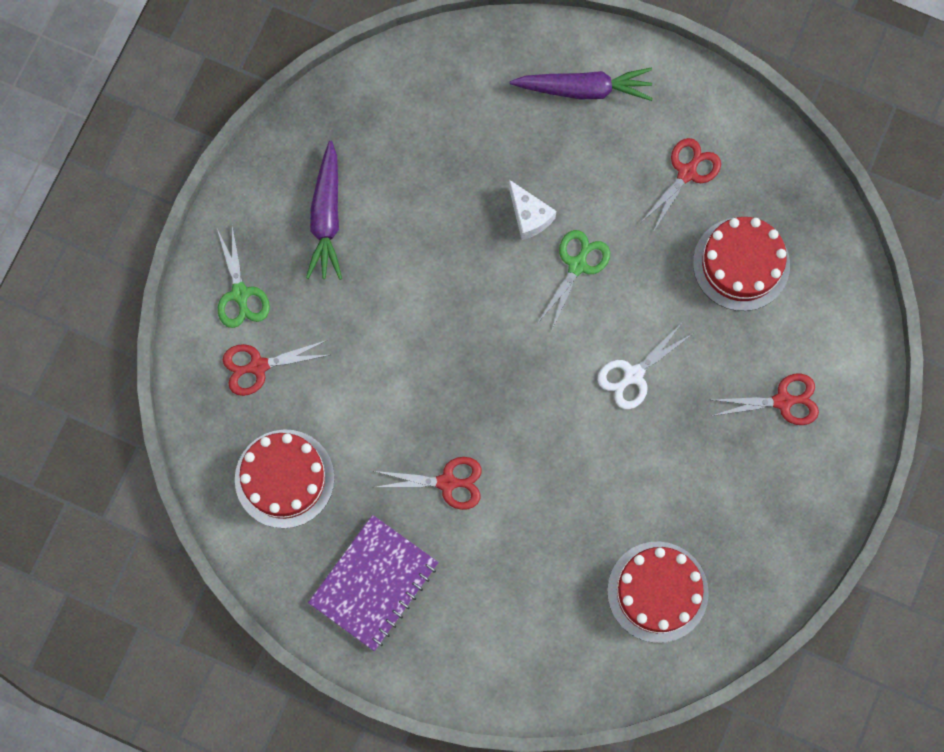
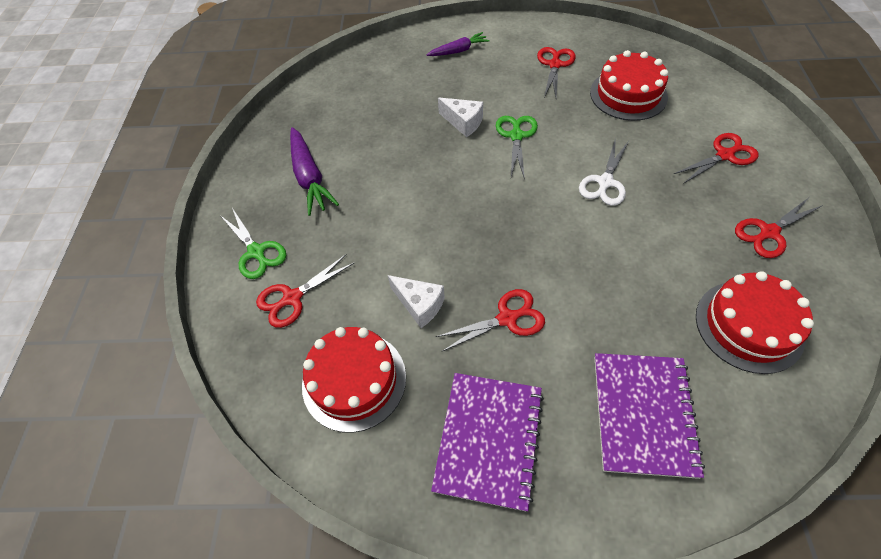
camera: 20 degrees left, 20 degrees down
(374, 430) = (419, 305): none -> white cheese
(512, 622) = (643, 414): none -> purple notebook
(584, 89) = (458, 51): purple carrot -> purple carrot, size x0.63
(752, 511) = (769, 232): none -> red scissors

